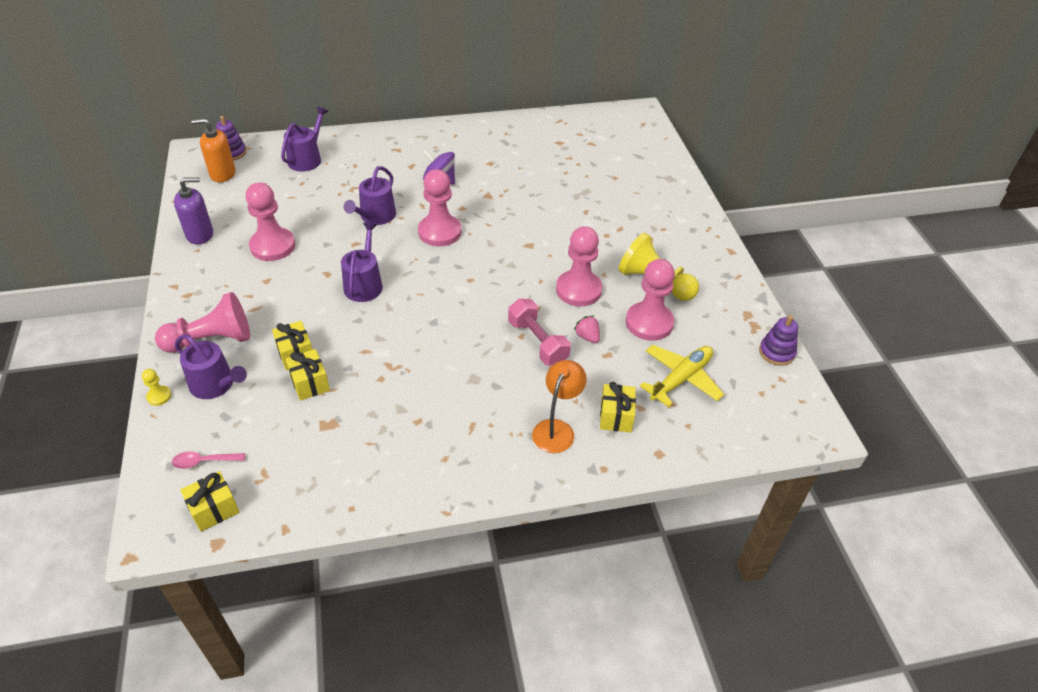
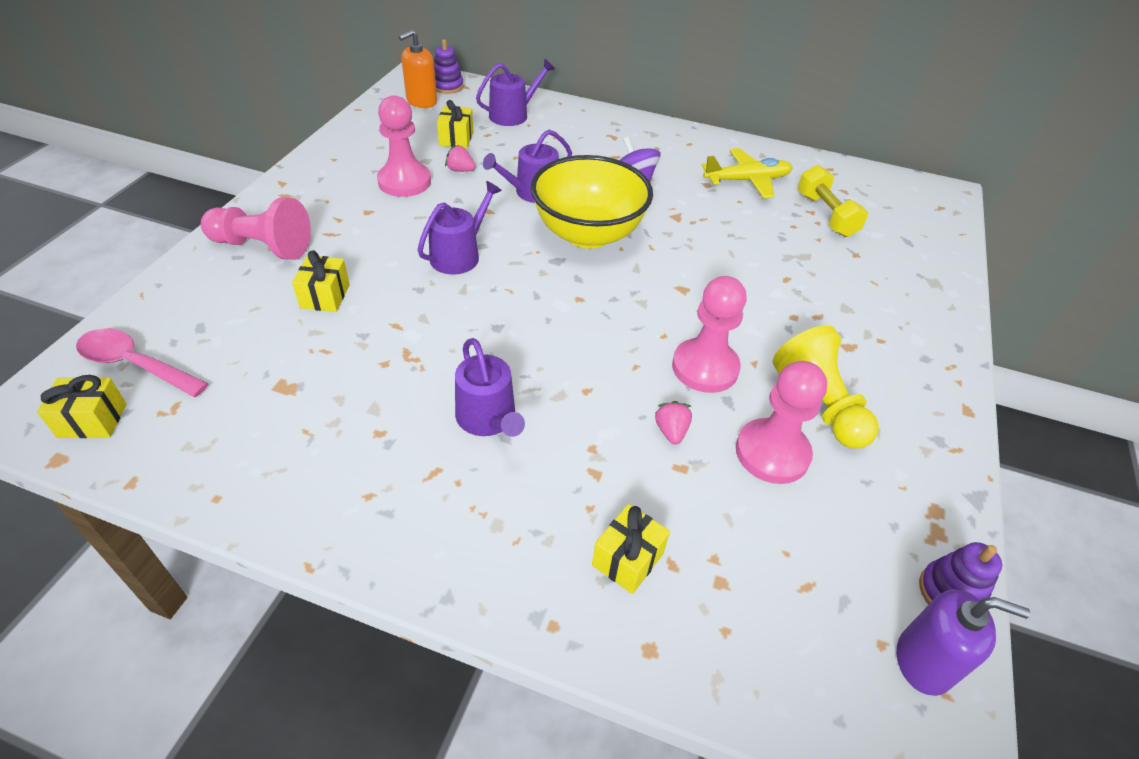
camera: 30 degrees right, 0 degrees up
(159, 396) = (165, 279): yellow pawn -> none
(200, 234) = (349, 146): purple soap dispenser -> purple soap dispenser (923, 662)
(204, 461) = (135, 364): pink spoon -> pink spoon, size x1.72
(215, 385) = (223, 292): purple watering can -> purple watering can (488, 419)
(222, 174) = (421, 101): orange soap dispenser -> orange soap dispenser turned 75 degrees counterclockwise
(307, 220) = (460, 170): none -> pink strawberry
(310, 383) = (309, 333): yellow gift -> yellow gift (456, 139)
(439, 232) = (588, 234): pink pawn -> yellow bowl
(537, 342) = (600, 408): pink dumbbell -> none
(556, 429) = (534, 533): orange lamp -> none
(579, 156) = (826, 215): none -> yellow dumbbell
(681, 379) = (764, 555): yellow plane -> yellow plane (747, 181)

